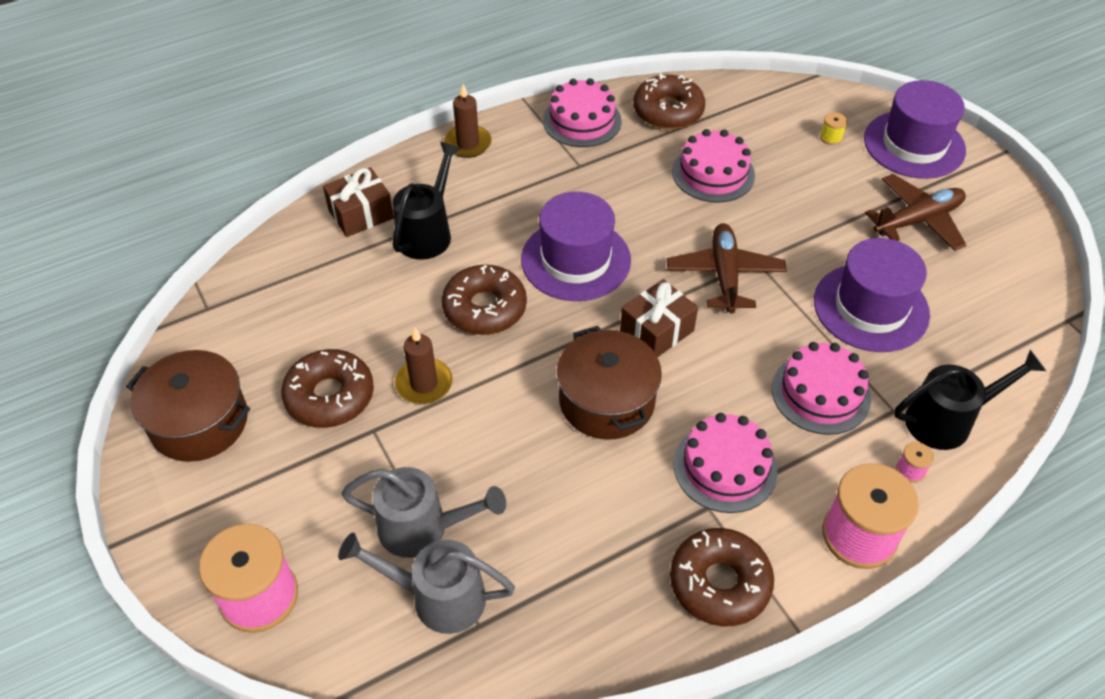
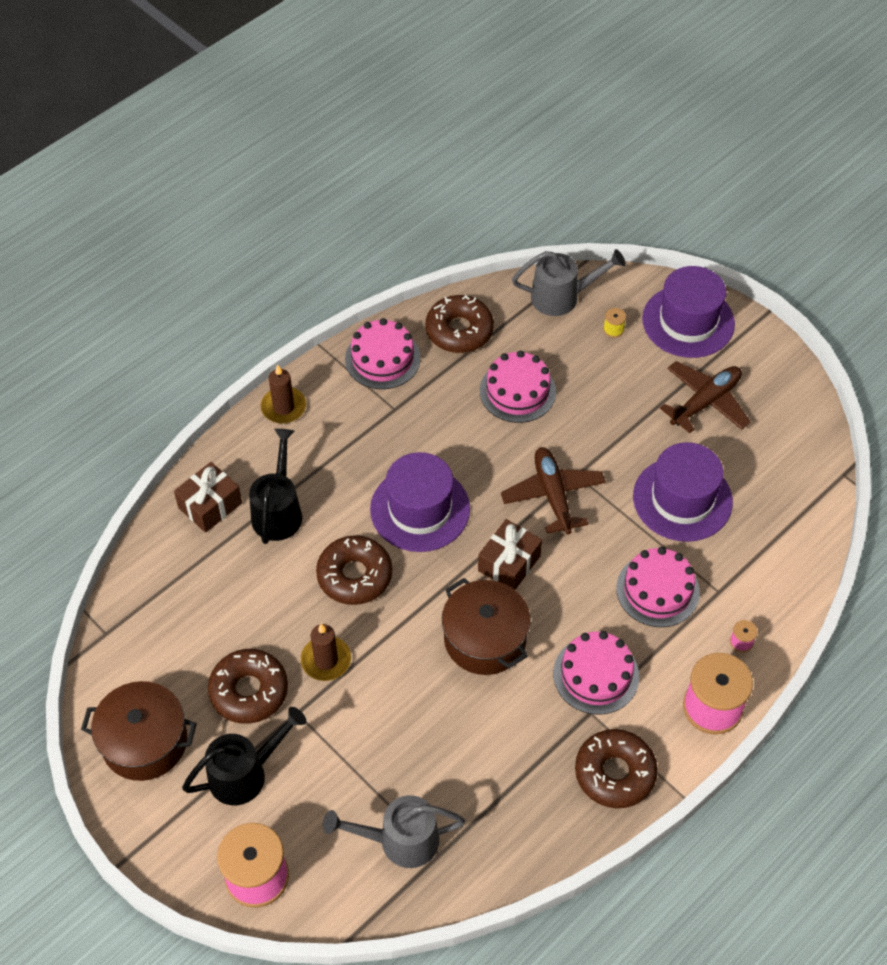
camera: 15 degrees left, 5 degrees up
(423, 528) = (369, 787): grey watering can -> grey watering can (562, 297)
(948, 420) = (763, 590): black watering can -> black watering can (246, 773)

